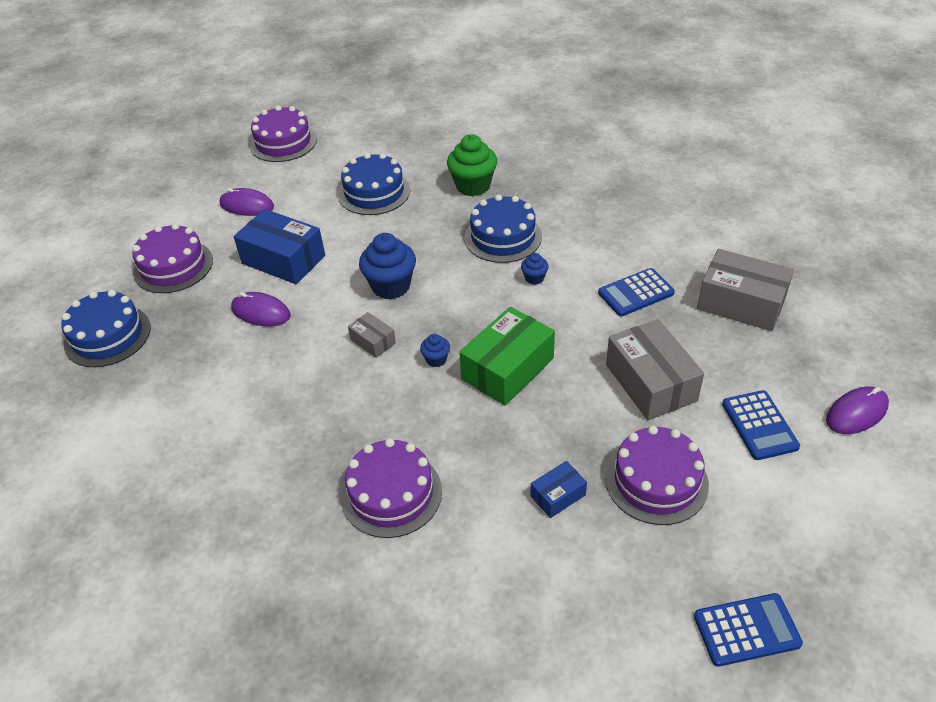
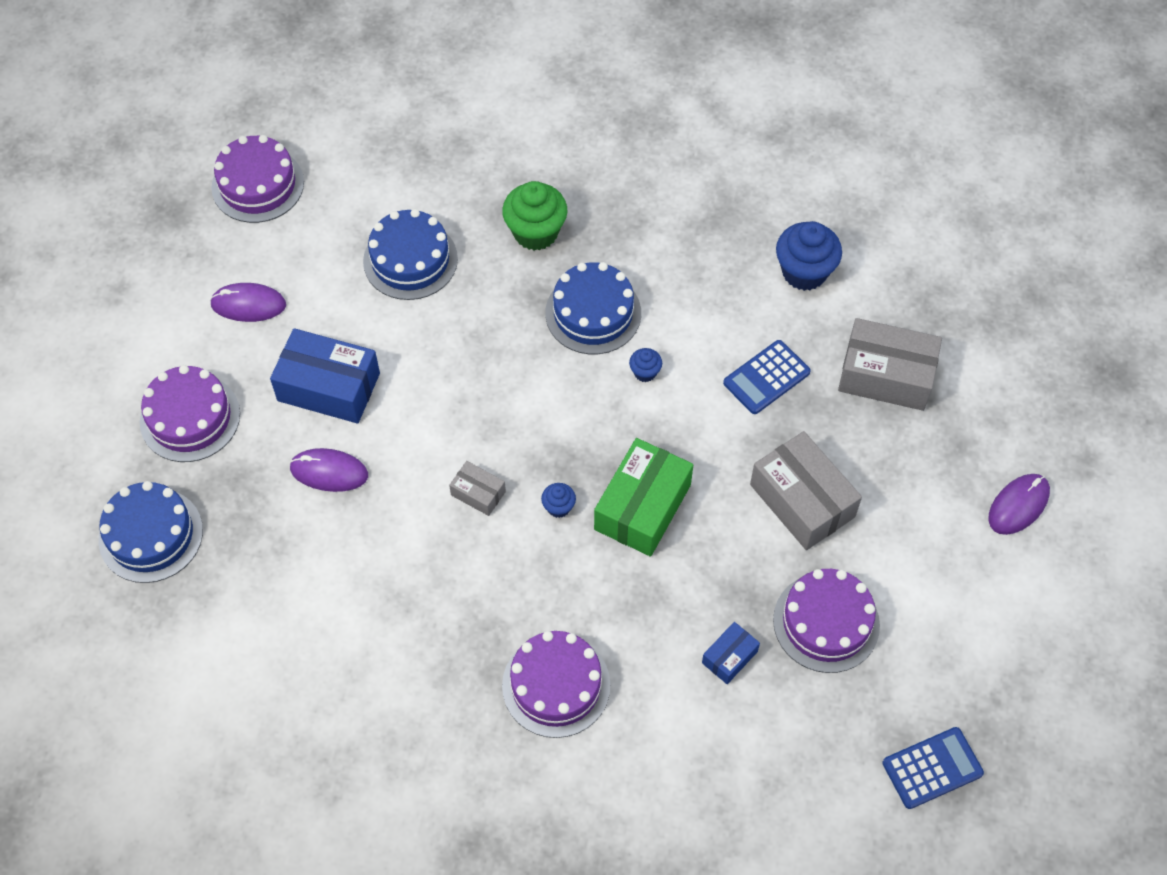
camera: 15 degrees left, 15 degrees up
(391, 286) = (476, 409): blue cupcake -> blue cupcake (804, 272)
(759, 425) = (922, 537): blue calculator -> none

